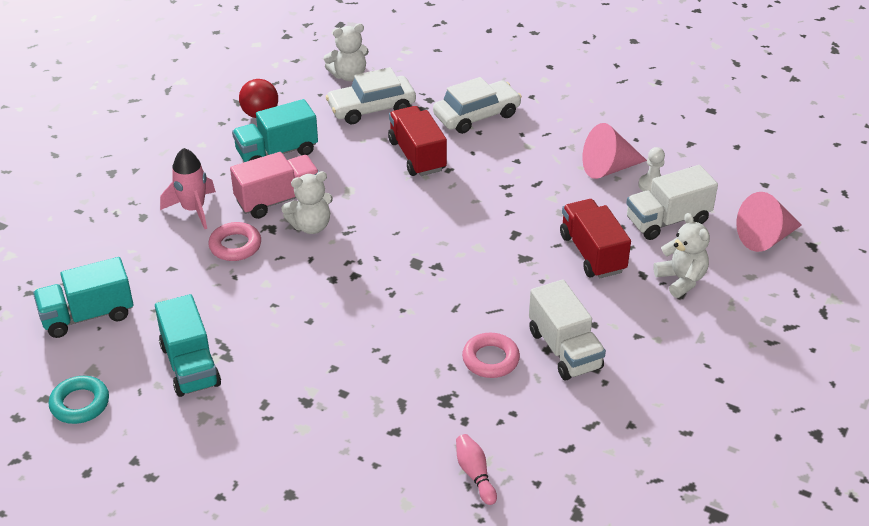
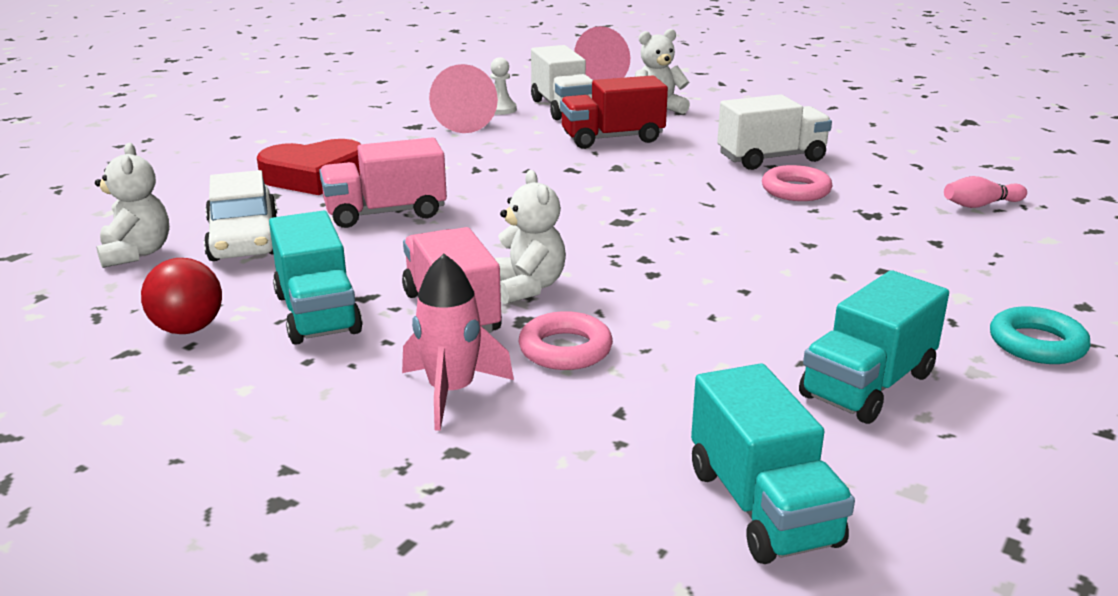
camera: 85 degrees left, 15 degrees down
(80, 404) = (1008, 500): turquoise ring -> turquoise ring (1037, 344)
(190, 365) = (868, 385): turquoise truck -> turquoise truck turned 150 degrees clockwise
(417, 155) = (385, 213): red truck -> pink truck
(477, 115) = (314, 176): white car -> red heart

